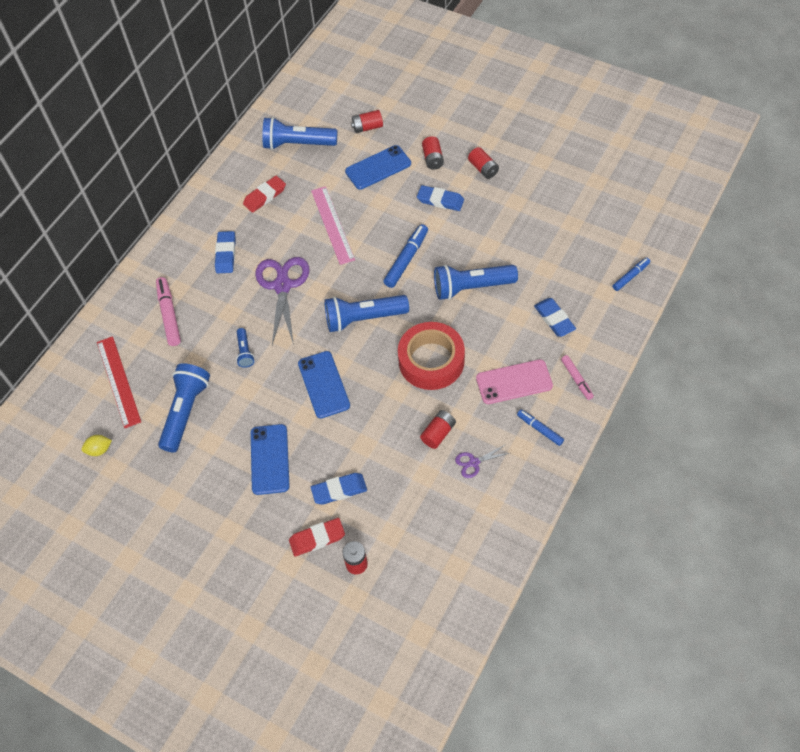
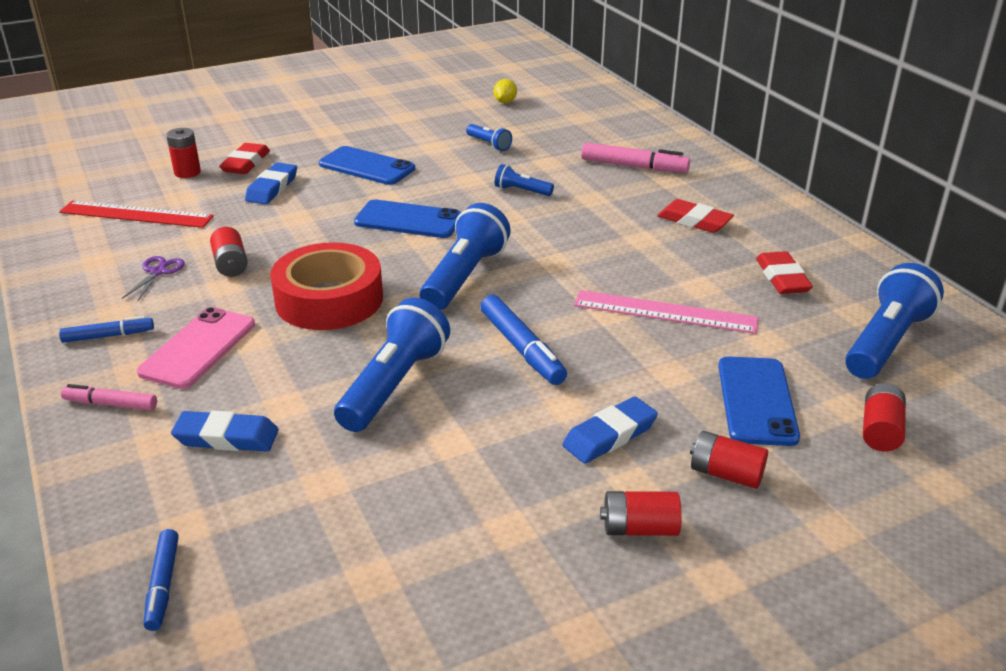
camera: 120 degrees right, 25 degrees down
(118, 381) = (575, 125): red ruler -> red ruler (136, 214)
(186, 411) = (489, 144): blue flashlight -> blue flashlight, size x0.50
(226, 254) = (694, 221): blue eraser -> red eraser
(282, 286) = (593, 241): purple scissors -> none

